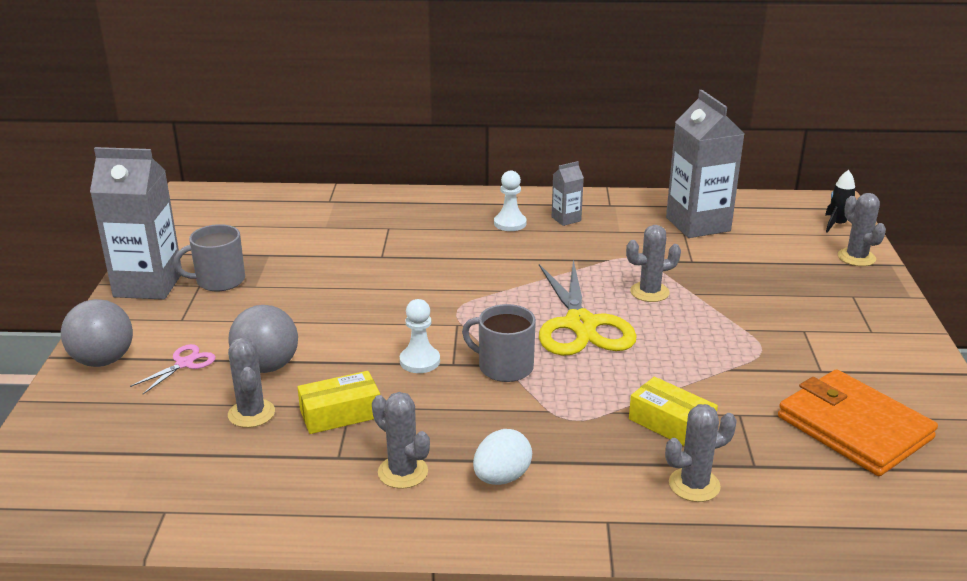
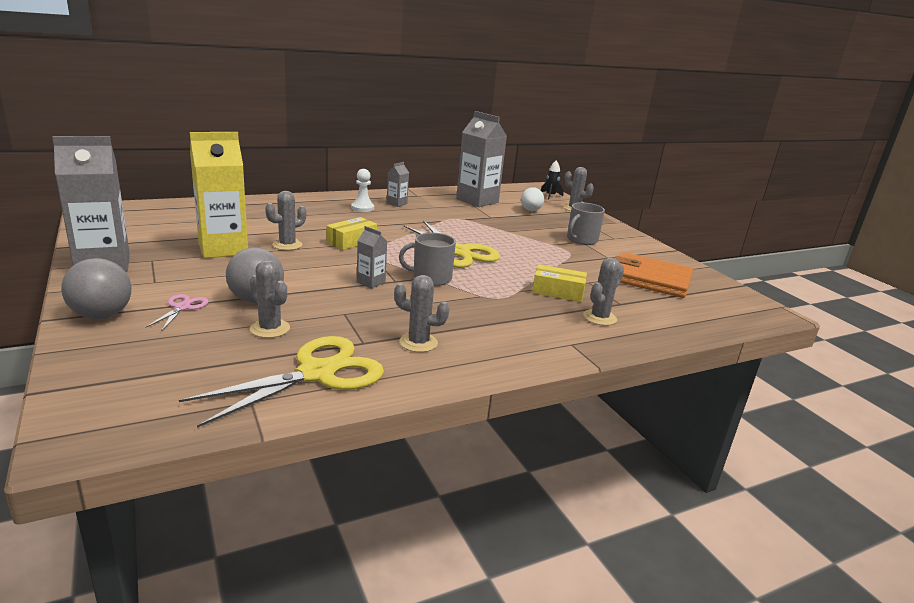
camera: 30 degrees left, 5 degrees down
(219, 280) = (167, 256): grey mug -> grey mug (581, 240)
(255, 490) = (317, 373): none -> yellow scissors
(285, 277) = (223, 249): none -> yellow carton
(340, 414) = (341, 318): yellow box -> yellow box (351, 241)
(420, 361) = (371, 282): white pawn -> grey carton
(502, 477) = (486, 334): white egg -> white egg (530, 210)
(649, 292) = (482, 233): grey cactus -> grey cactus (287, 245)

